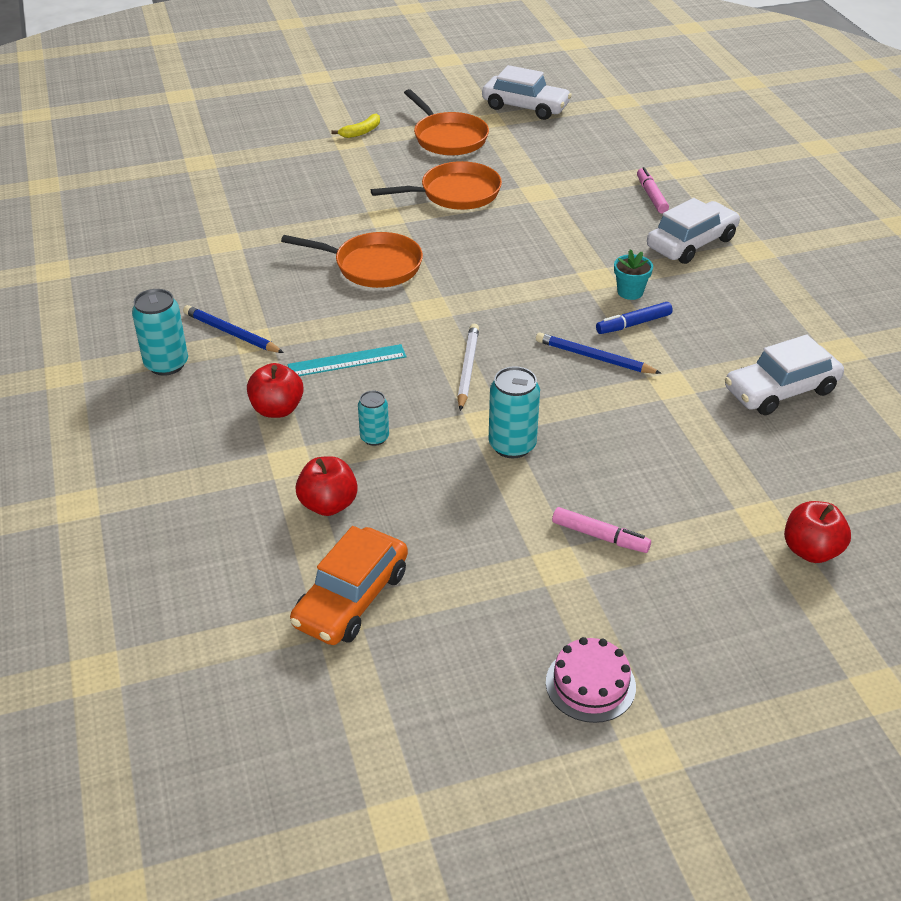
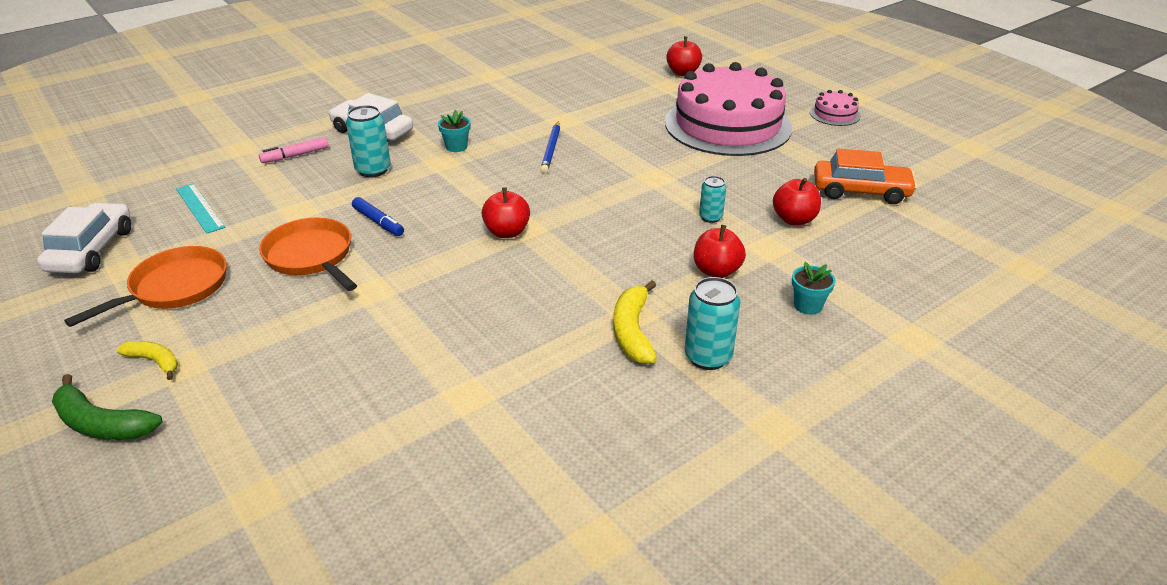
camera: 110 degrees left, 5 degrees down
(179, 451) = (808, 306): none -> turquoise flower pot
(231, 333) = (632, 331): blue pencil -> yellow banana
(311, 117) = (102, 424): none -> green banana
(347, 361) = (628, 253): turquoise ruler -> turquoise ruler (200, 208)
(372, 266) = (472, 275): orange pan -> none
(431, 295) = (507, 232): none -> red apple
(467, 368) = (599, 196): white pencil -> none
(512, 445) = (672, 164): turquoise can -> turquoise can (373, 170)
(600, 536) = (728, 125): pink marker -> pink cake
(633, 324) = (499, 140): blue marker -> blue marker (378, 222)
(780, 390) = (546, 88): white car -> none

